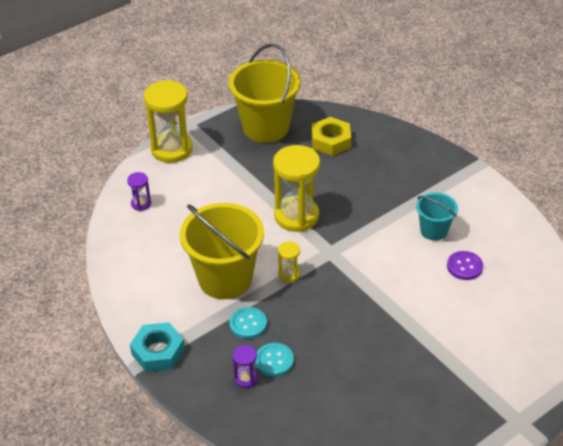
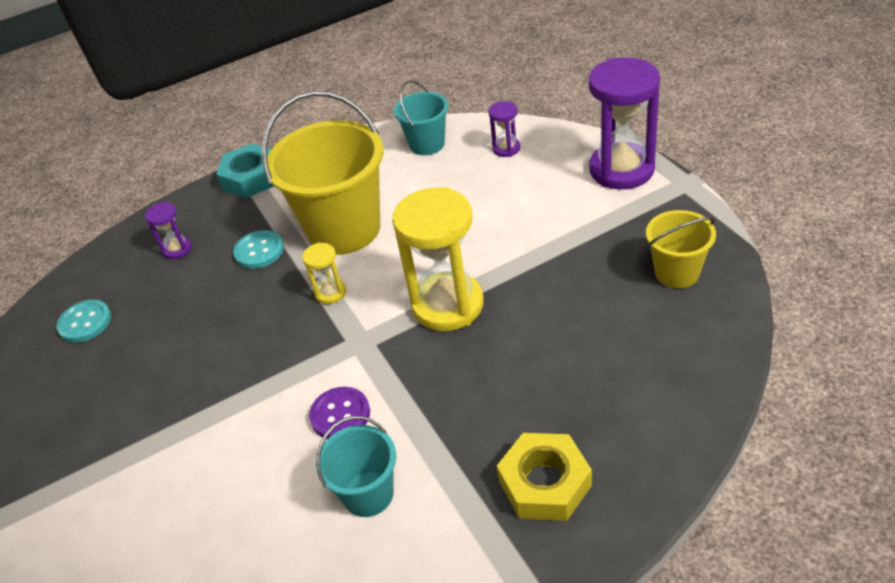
camera: 105 degrees right, 0 degrees up
(128, 247) = (427, 144): none -> turquoise bucket
(172, 149) = (621, 170): yellow hourglass -> purple hourglass
(266, 127) = (677, 272): yellow bucket -> yellow bucket, size x0.52
(274, 360) = (190, 274): turquoise button -> turquoise button (85, 322)
(331, 141) = (637, 360): yellow nut -> yellow nut (544, 483)
(464, 266) = (267, 529): purple button -> purple button (340, 415)

